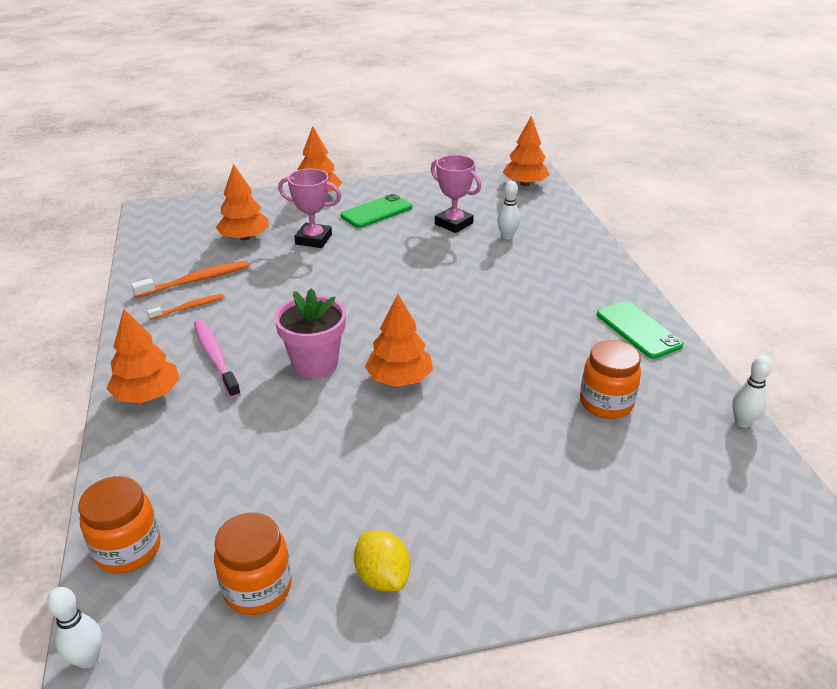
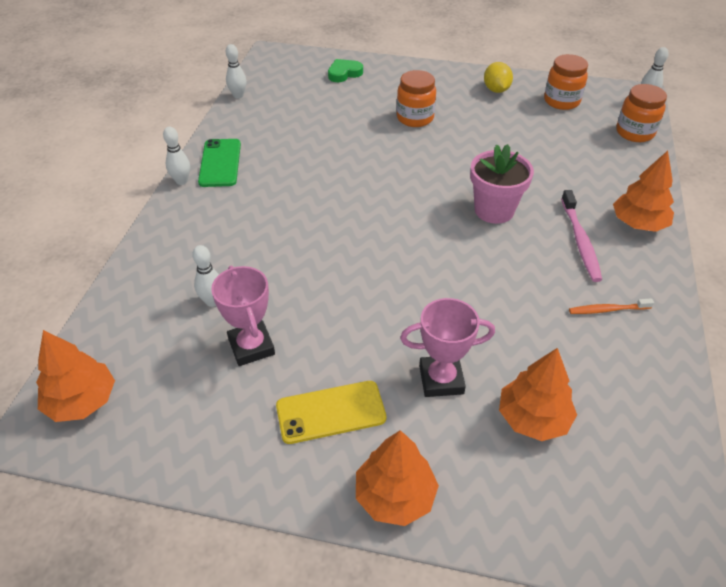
camera: 155 degrees left, 10 degrees up
(195, 280) = (601, 351): orange toothbrush -> none
(313, 239) = (441, 379): pink trophy -> pink trophy turned 45 degrees counterclockwise
(376, 211) = (331, 412): green phone -> yellow phone
(399, 378) = (432, 179): orange tree -> none
(606, 403) = (305, 126): orange jar -> orange jar (415, 118)
(648, 303) = (181, 181): none -> white bowling pin
(655, 523) = (344, 73): none -> green heart

